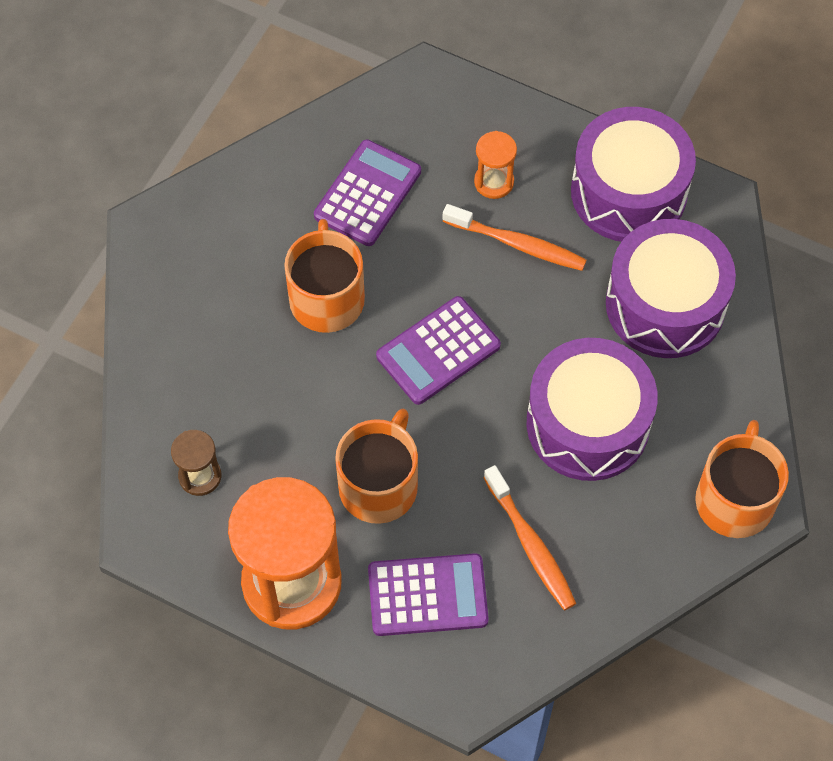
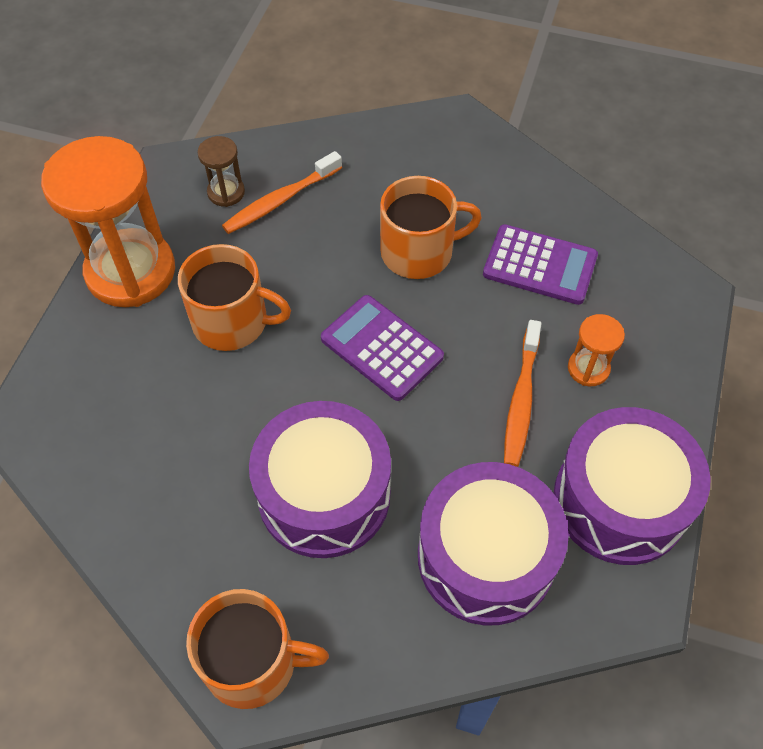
camera: 80 degrees right, 5 degrees down
(427, 595) = (122, 377): purple calculator -> none
(530, 545) = (181, 458): orange toothbrush -> orange toothbrush (280, 200)

